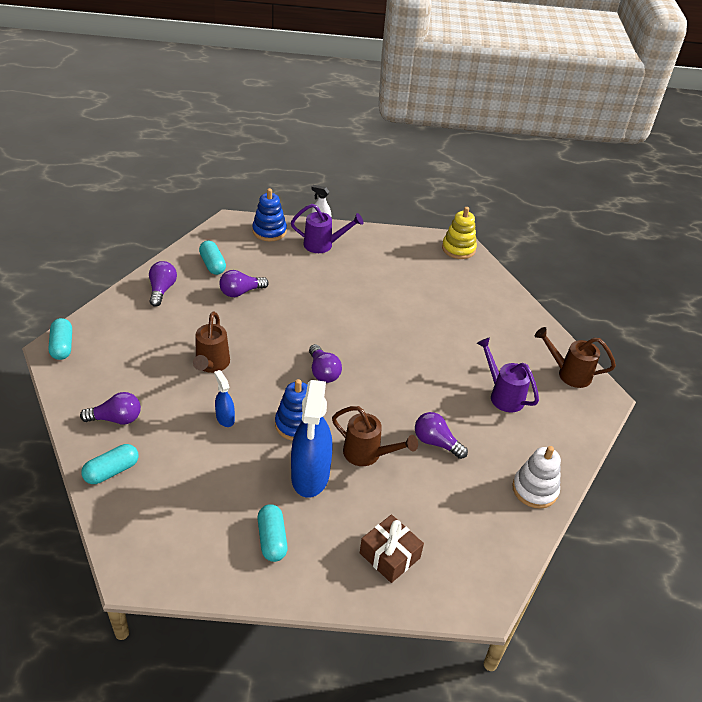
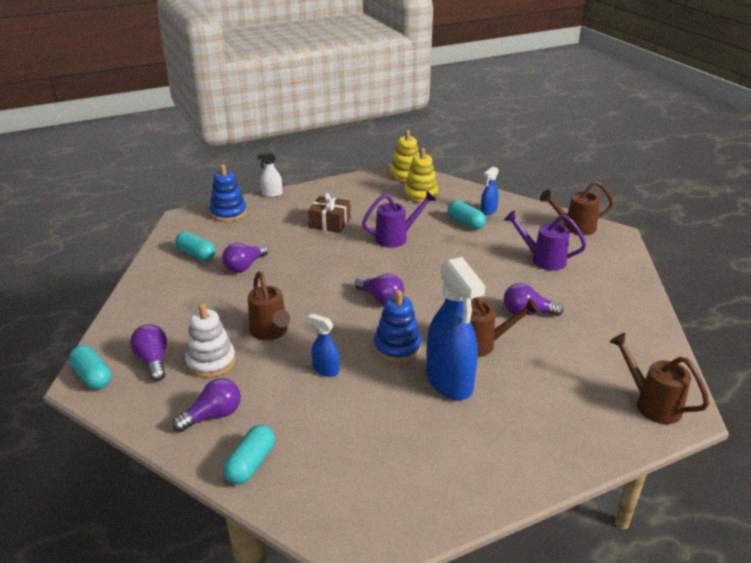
camera: 25 degrees left, 10 degrees down
(162, 290) = (162, 291): purple light bulb -> purple light bulb (153, 361)
(272, 539) = (466, 448): turquoise capsule -> turquoise capsule (465, 223)
(323, 245) = (289, 207): purple watering can -> purple watering can (396, 238)
(389, 555) = (578, 412): brown gift -> brown gift (330, 223)
(452, 276) = (420, 195): none -> yellow stacking toy
(461, 580) = (651, 403): none -> brown watering can
(501, 320) = (488, 211): none -> blue spray bottle
(534, 489) = (634, 314): white stacking toy -> white stacking toy (211, 362)

